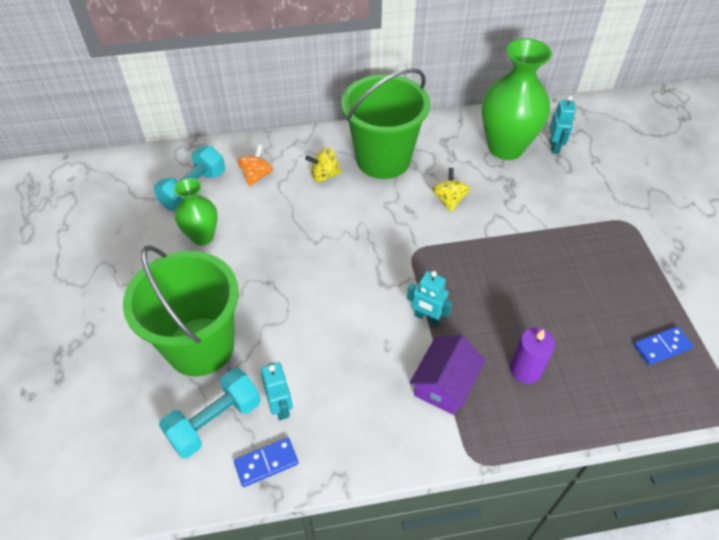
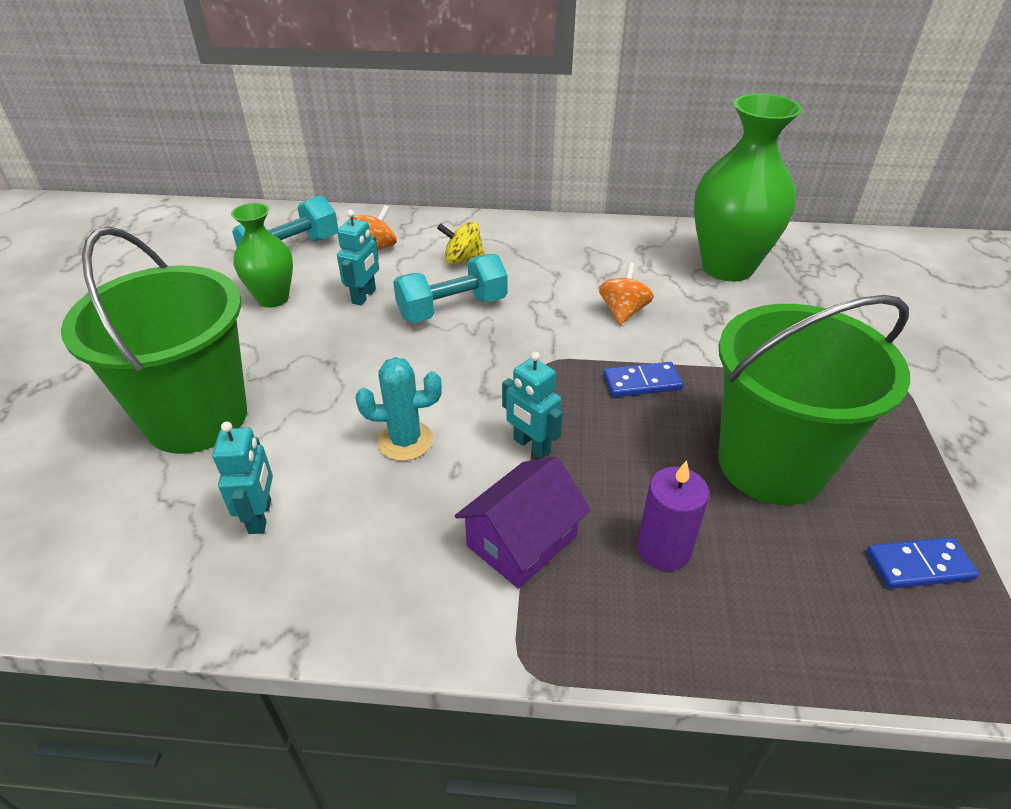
camera: 15 degrees right, 10 degrees down
(215, 421) = (159, 515): turquoise dumbbell -> turquoise dumbbell (452, 308)
(266, 463) = (197, 589): blue domino -> blue domino (642, 382)
(347, 332) = (405, 441): none -> turquoise cactus
(383, 159) = (549, 255): green bucket -> green bucket (771, 464)
(449, 200) = (623, 312): yellow spinning top -> orange spinning top
(554, 146) = (801, 276): turquoise robot -> turquoise robot (364, 296)

